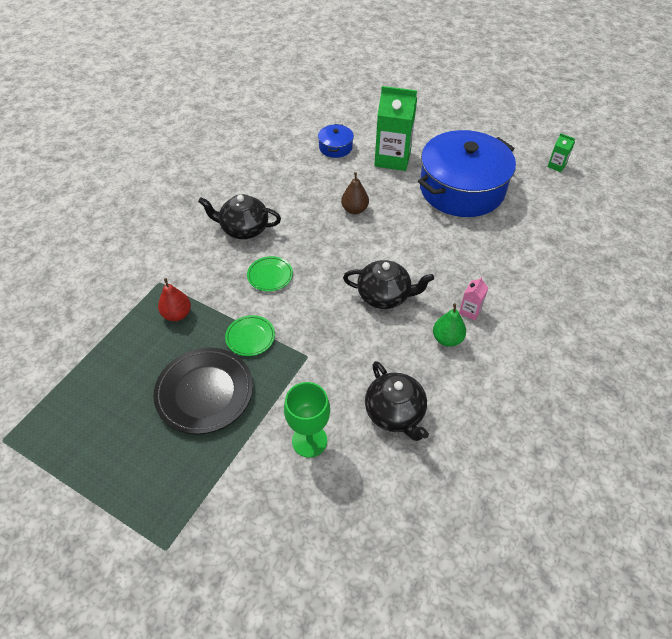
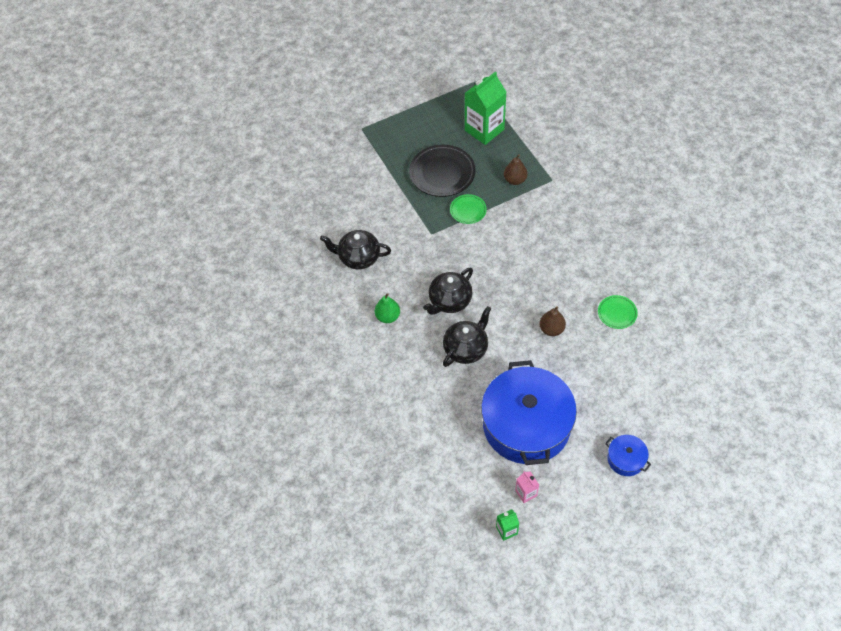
camera: 125 degrees right, 5 degrees up
(177, 314) = (515, 180): red pear -> brown pear
(244, 229) = (575, 247): black teapot -> black teapot (466, 349)
(270, 276) = (515, 243): green plate -> green plate (617, 313)
(309, 441) = (373, 208): green goblet -> none
(335, 147) = (644, 357): blue pot -> blue pot (626, 459)
(392, 159) = (601, 394): green carton -> green carton (484, 130)
(470, 311) = (399, 345): pink carton -> pink carton (526, 493)

